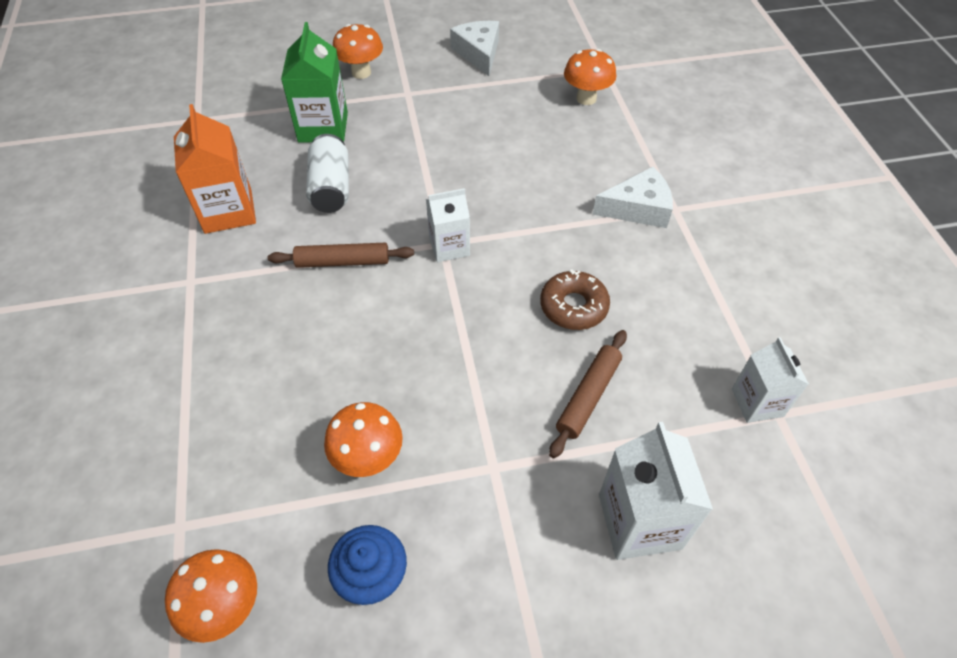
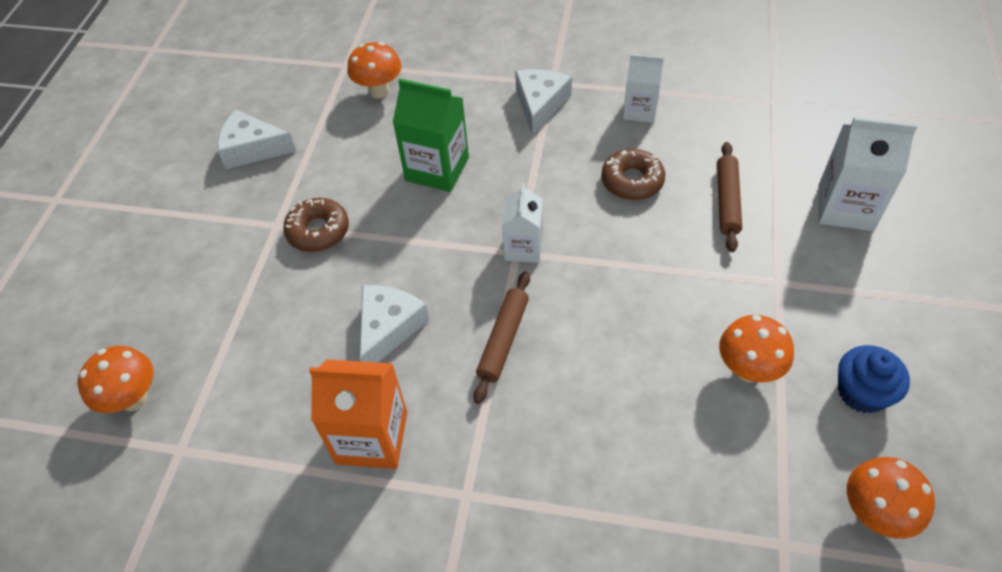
camera: 65 degrees left, 0 degrees up
(323, 127) = (283, 315): green carton -> green carton (437, 169)
(331, 188) = (388, 328): white can -> white cheese
(361, 72) = (210, 258): orange mushroom -> orange mushroom (133, 398)
(411, 117) = (318, 231): none -> brown donut
(588, 396) = (727, 201): brown rolling pin -> brown rolling pin turned 45 degrees clockwise
(757, 402) = (761, 108): white carton -> white carton (640, 110)

